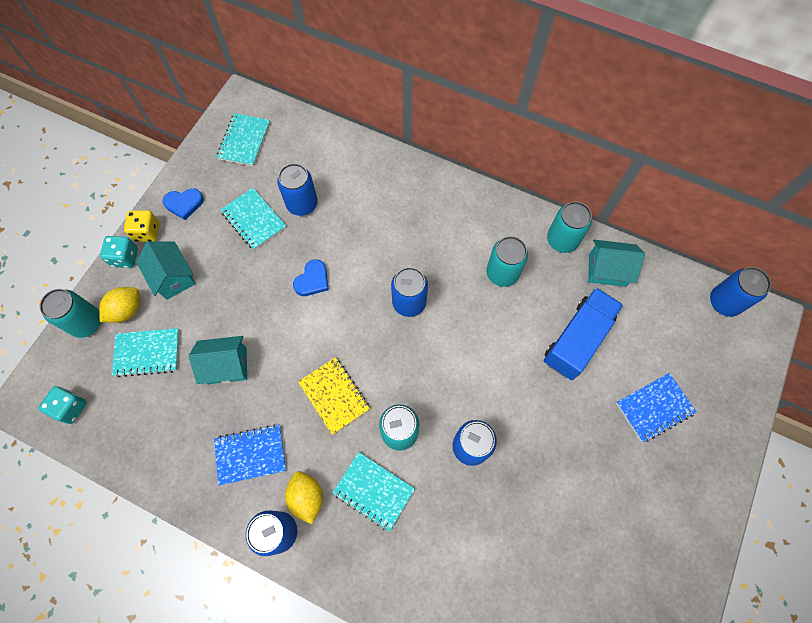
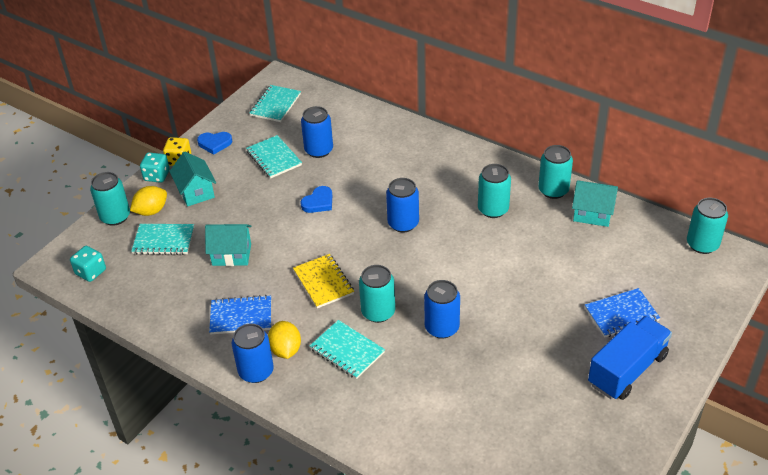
camera: 10 degrees right, 25 degrees down
(577, 339) = (555, 260): blue truck -> blue truck (627, 370)
(724, 302) = (702, 244): blue can -> turquoise can

